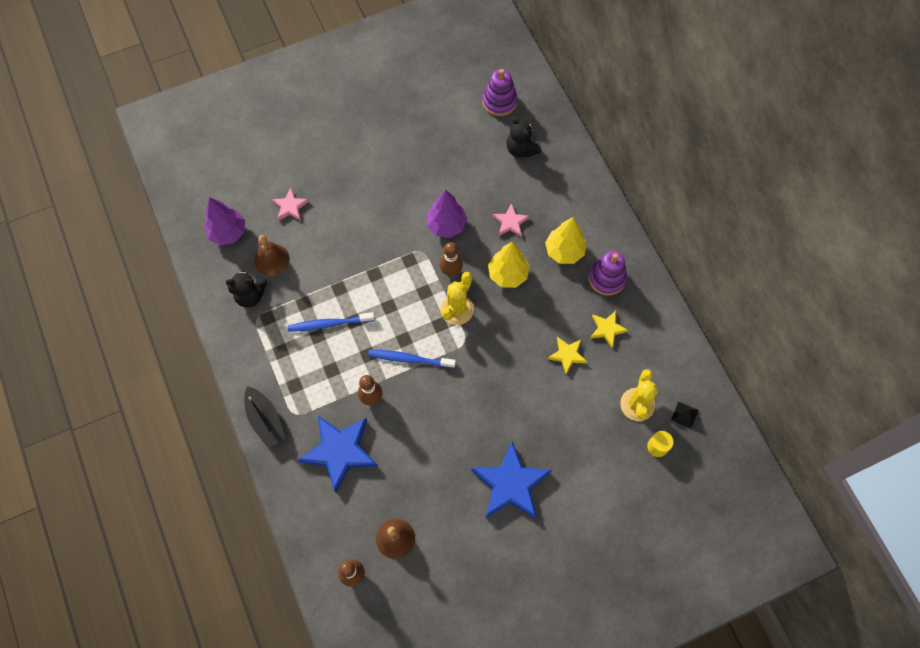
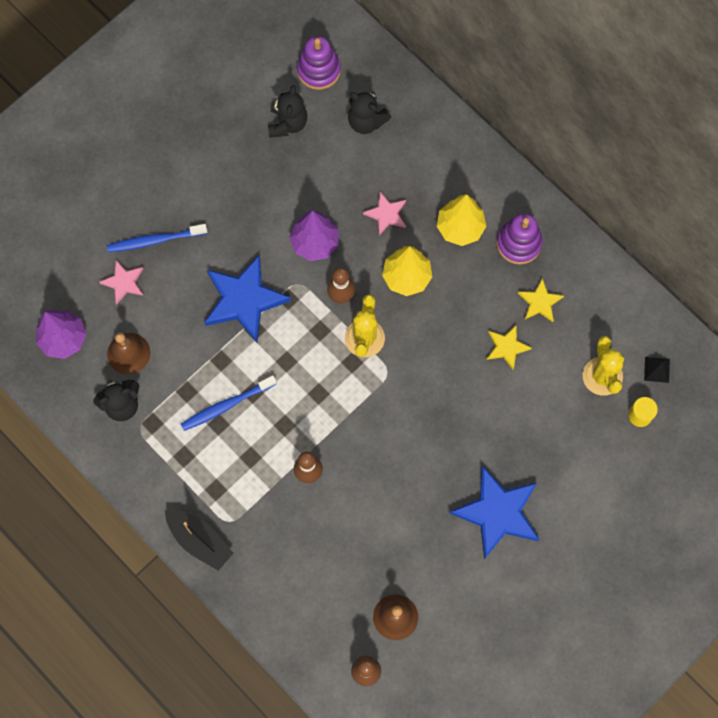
camera: 20 degrees left, 5 degrees up
(339, 451) = (297, 545): blue star -> blue star (244, 300)
(409, 359) = (333, 414): blue toothbrush -> blue toothbrush (154, 240)
(460, 132) = (287, 123): none -> black teddy bear

